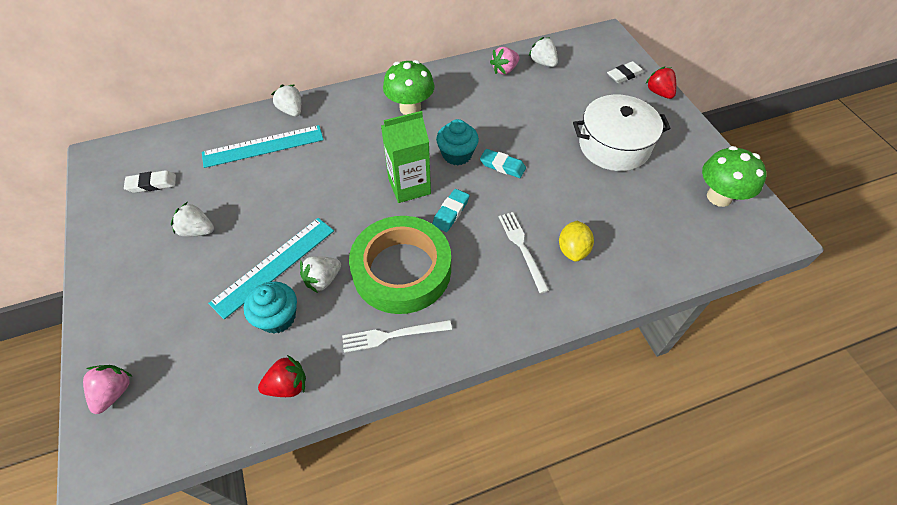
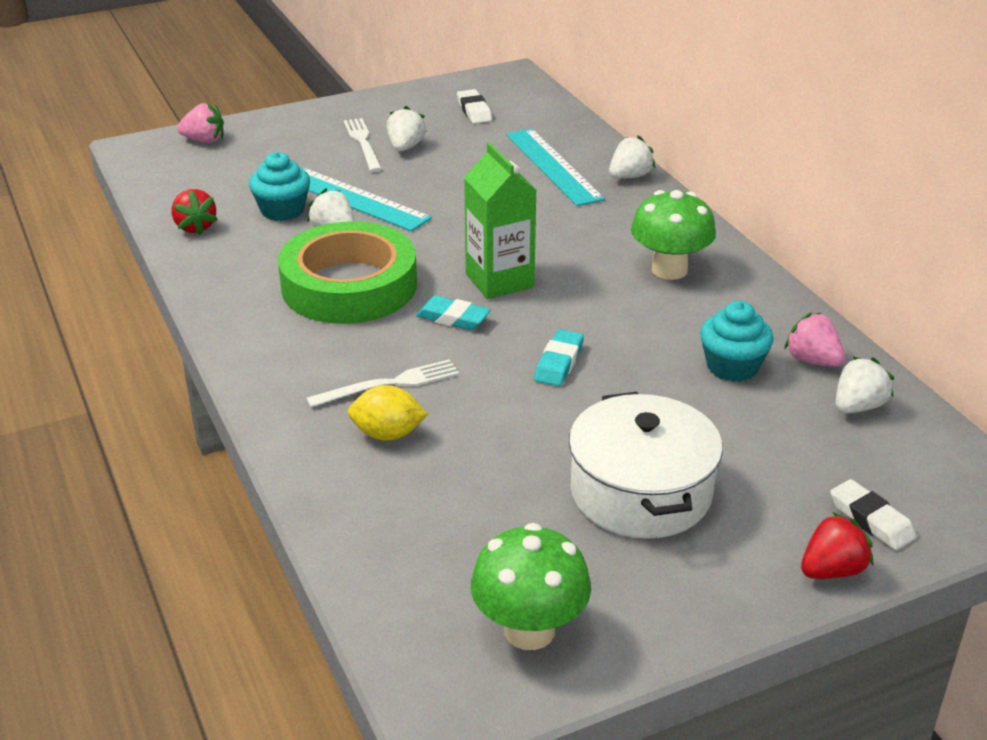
camera: 85 degrees right, 20 degrees down
(392, 335) = (250, 286): white fork -> white fork (363, 143)
(457, 154) = (574, 318): turquoise cupcake -> turquoise cupcake (732, 367)

